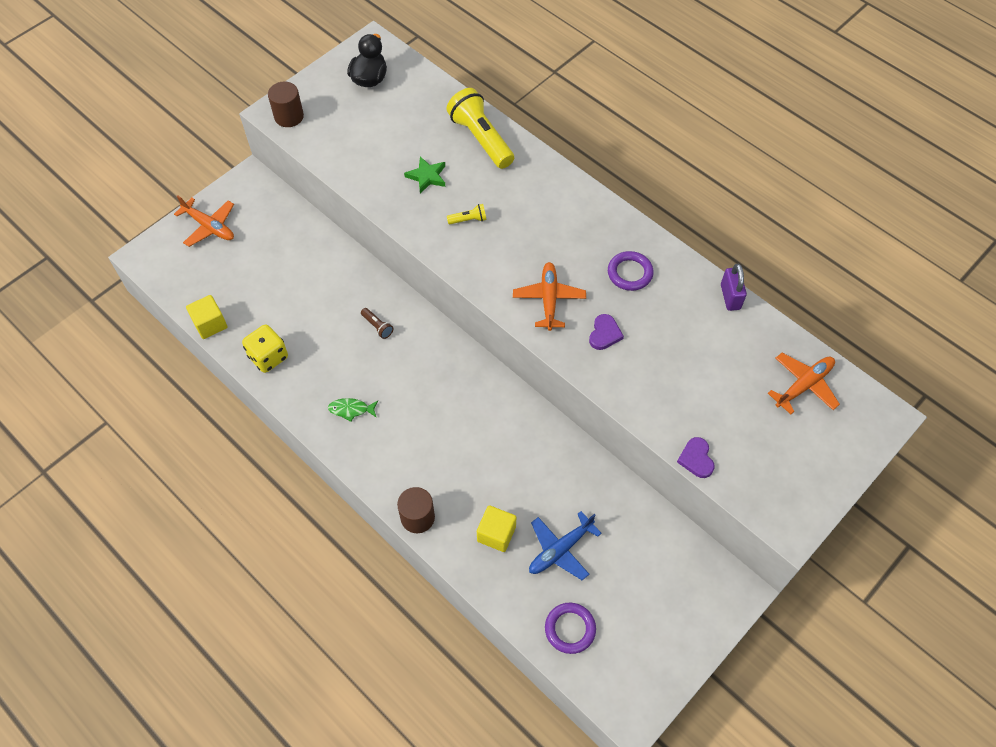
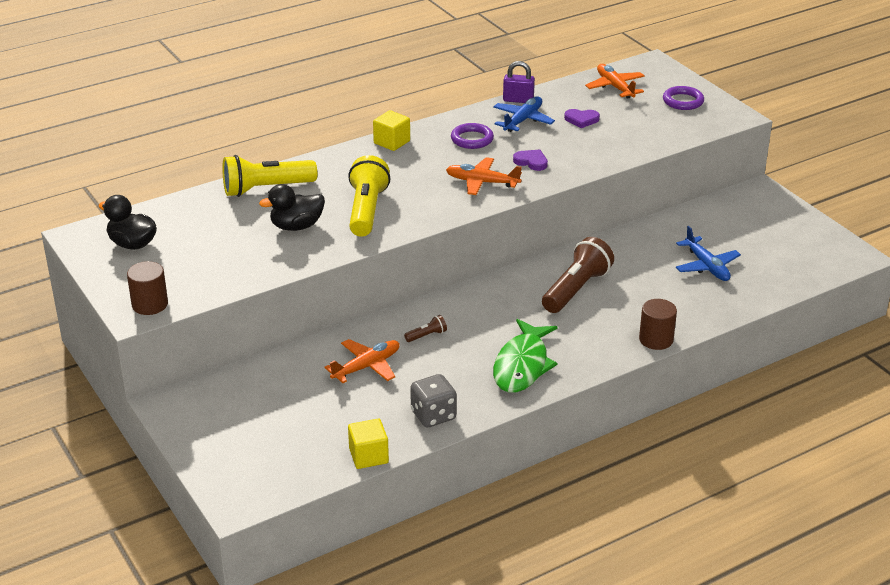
camera: 75 degrees left, 25 degrees down
(209, 227) = (222, 444): orange plane -> orange plane (367, 366)
(268, 357) = (433, 415): yellow dice -> grey dice
(351, 409) = (522, 365): green fish -> green fish, size x2.18
(427, 176) = (296, 226): green star -> black duck
(468, 220) = (366, 210): yellow flashlight -> yellow flashlight, size x2.32
(482, 432) = (576, 289): none -> brown flashlight
(496, 534) = (683, 297): yellow cube -> yellow cube (392, 142)
(570, 629) = (781, 273): purple ring -> purple ring (683, 101)
(688, 310) = (523, 120): none -> blue plane
(696, 459) = (668, 142): purple heart -> purple heart (581, 120)

